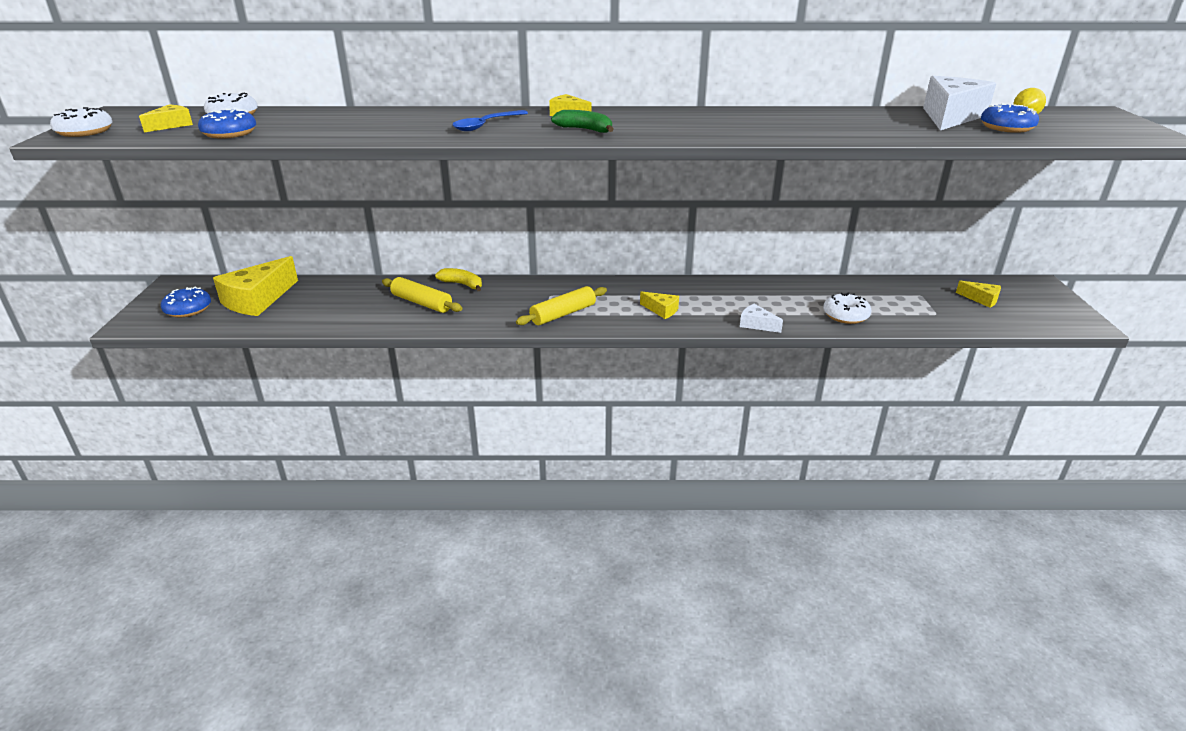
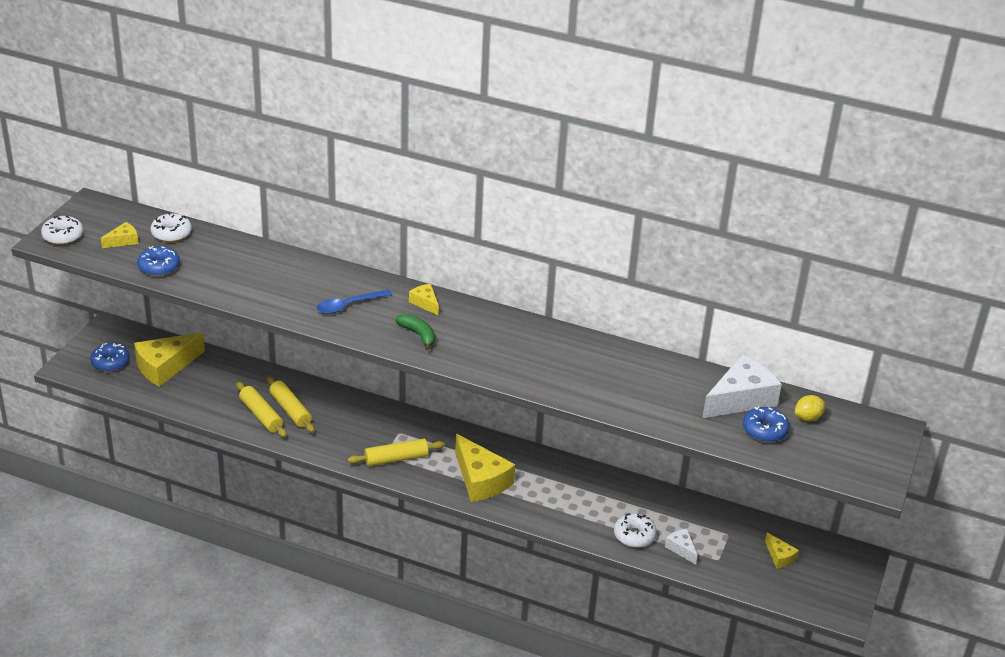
camera: 20 degrees right, 5 degrees up
(392, 313) = (261, 415): none -> yellow rolling pin
(462, 284) = (334, 397): yellow banana -> none
(661, 310) = (480, 480): yellow cheese -> yellow cheese, size x2.05
(756, 324) = (547, 521): white cheese -> white cheese (681, 549)

